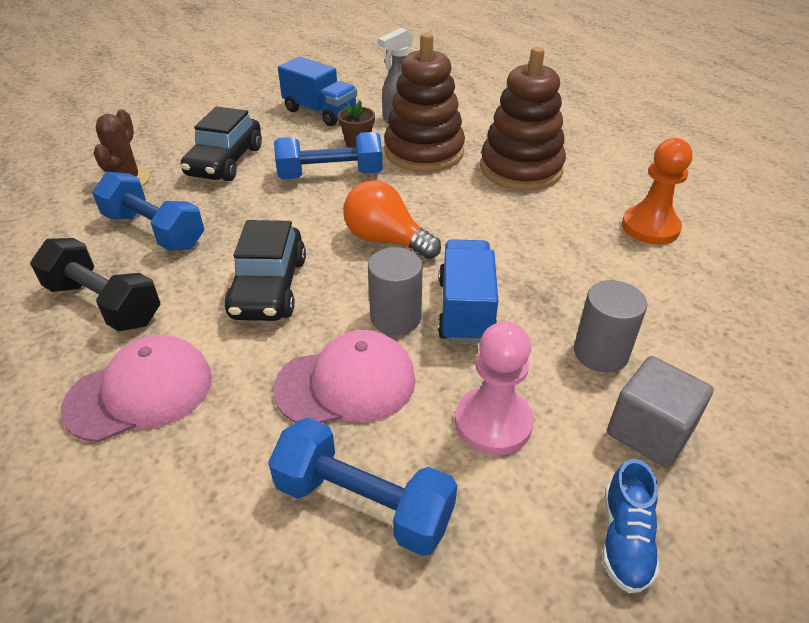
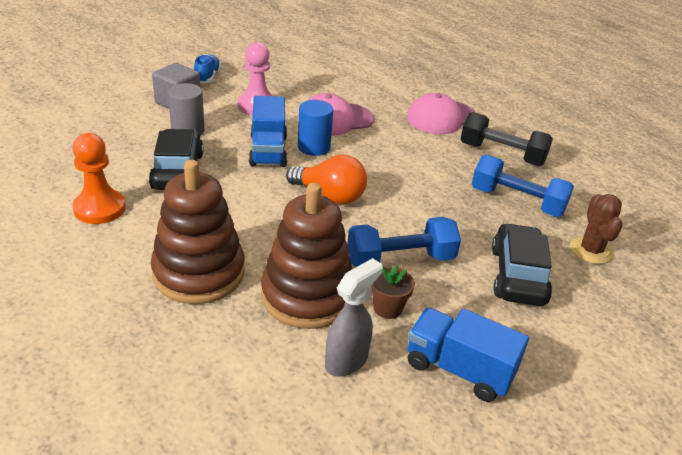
camera: 170 degrees right, 5 degrees down
(269, 287) = (403, 163): black car -> black car (178, 171)
(363, 503) = (316, 86): blue dumbbell -> none
(395, 317) = (313, 147): grey cylinder -> blue cylinder

